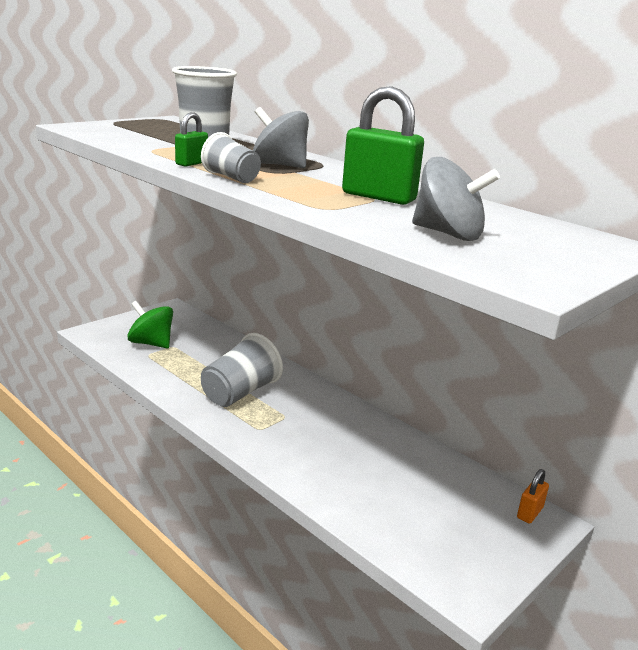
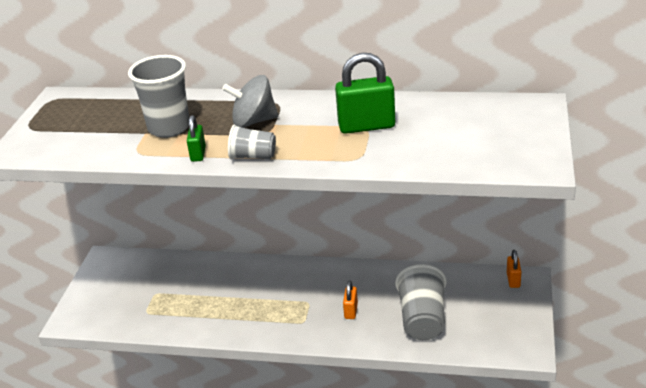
camera: 30 degrees left, 10 degrees up
(151, 343) = (134, 301): green spinning top -> none
(240, 393) = (256, 302): grey cup -> grey cup (422, 319)
(315, 444) = (351, 311): none -> orange padlock
(448, 234) = (453, 145): grey spinning top -> none

